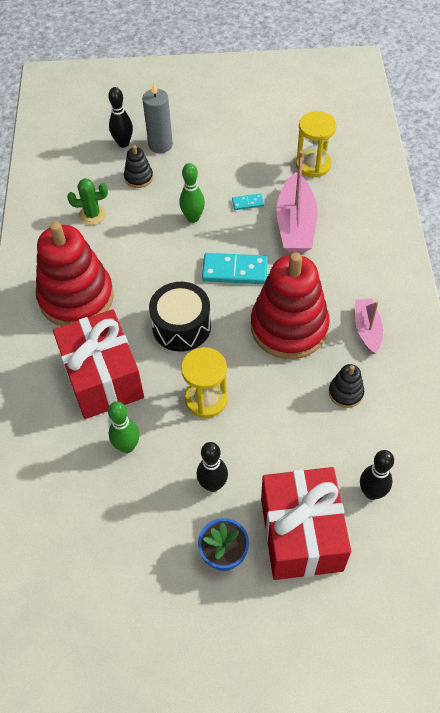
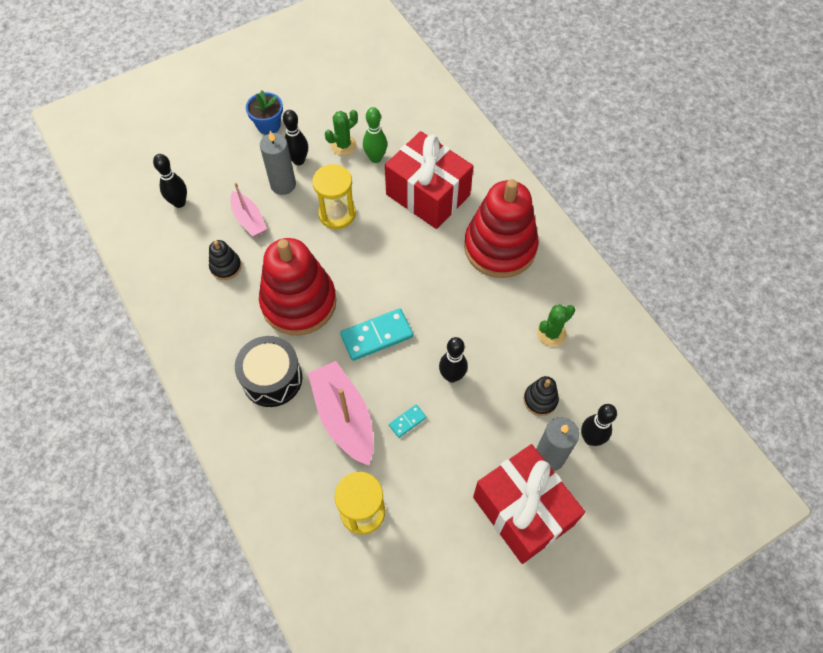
camera: 150 degrees right, 5 degrees up
(152, 480) = (343, 145): none -> green cactus
(181, 326) = (392, 262): black drum -> black drum (272, 378)
(193, 218) = (452, 376): green bowling pin -> black bowling pin
(245, 461) = (283, 185): none -> grey candle
(301, 534) = (221, 157): red gift -> red gift (522, 511)
(367, 329) = (227, 331): pink boat -> pink boat (249, 219)

